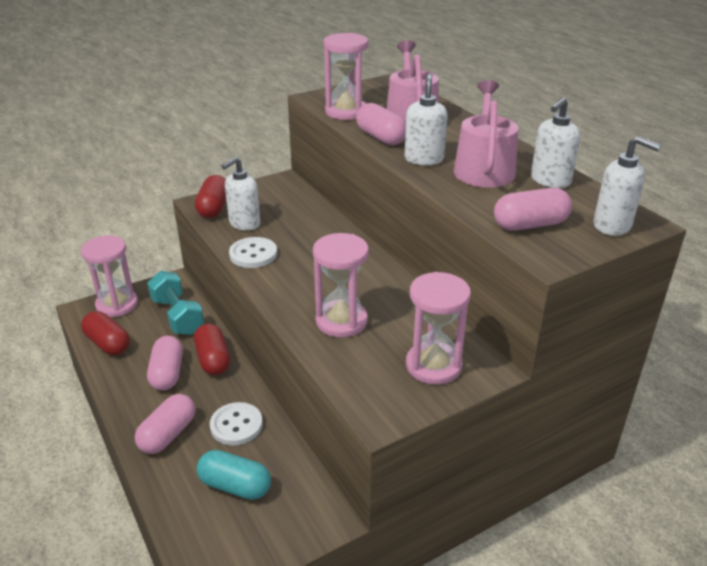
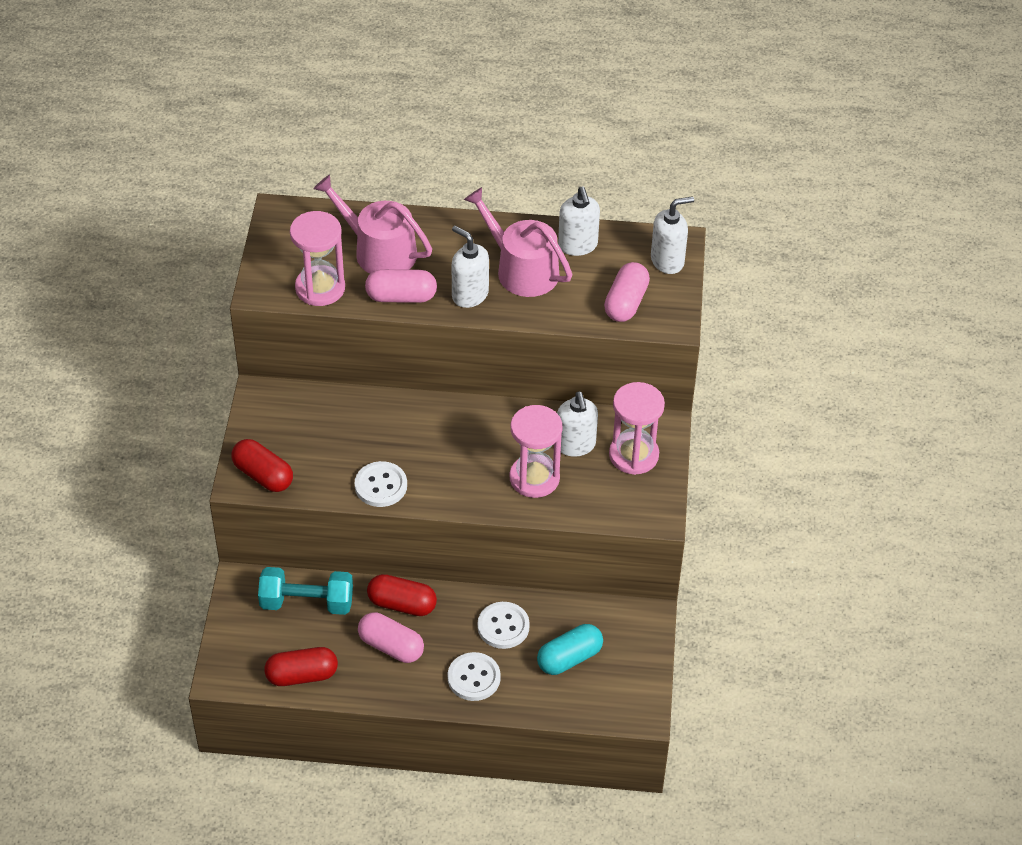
camera: 55 degrees left, 15 degrees up
(117, 304) = (239, 644): pink hourglass -> none
(168, 434) = (474, 678): pink capsule -> white button
(244, 223) = (318, 466): white soap dispenser -> white soap dispenser (575, 445)

